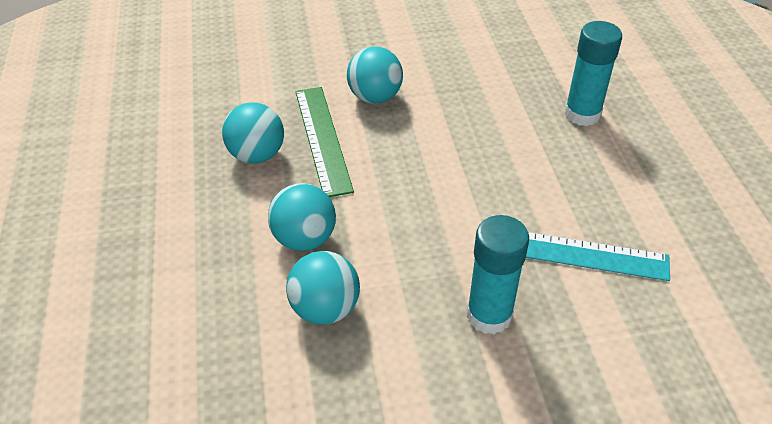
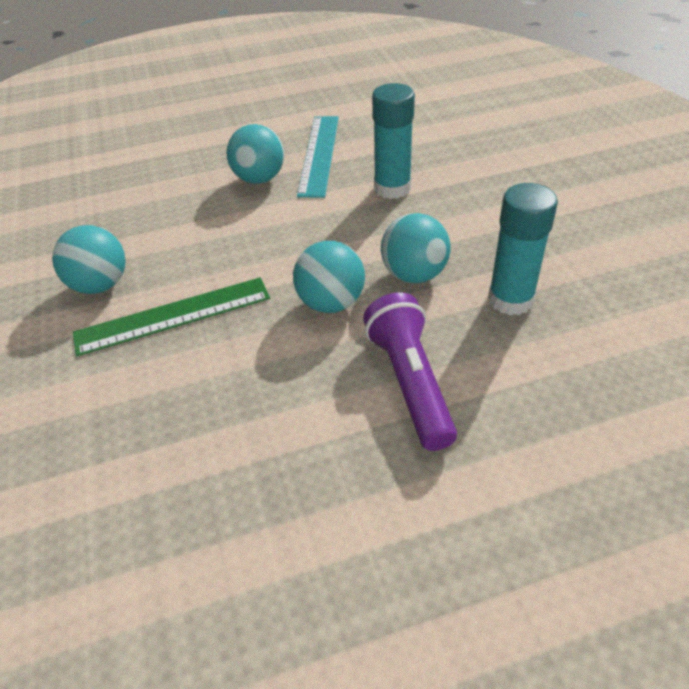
camera: 95 degrees left, 0 degrees up
(186, 281) = (410, 382): none -> purple flashlight
(257, 155) = (200, 368): turquoise ball -> turquoise ball (259, 179)
(582, 114) = (148, 155): turquoise glue stick -> turquoise glue stick (510, 299)

